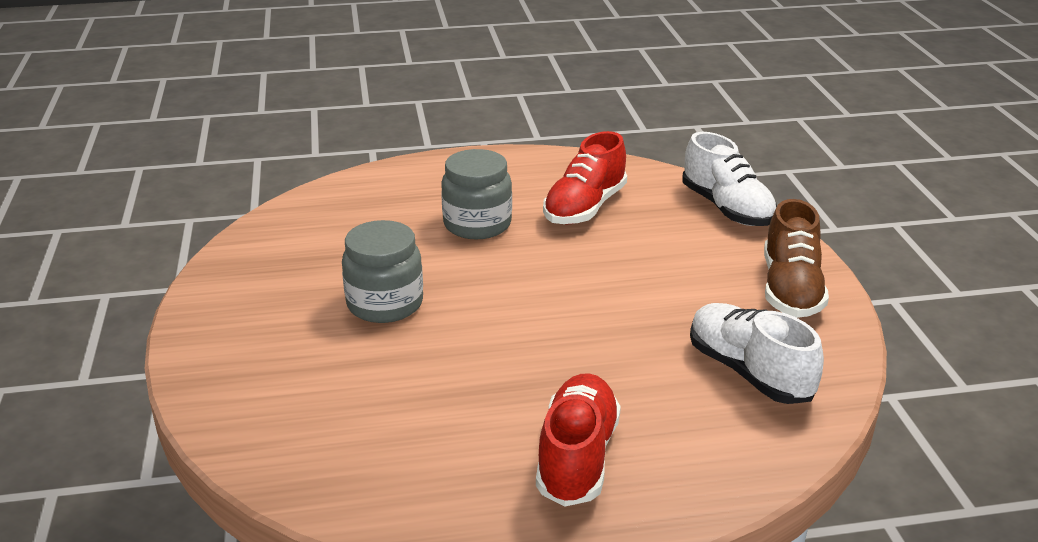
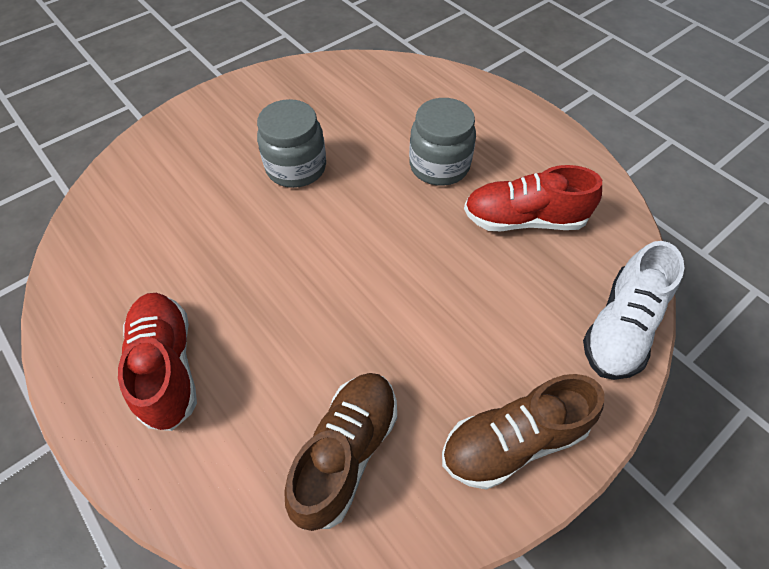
camera: 60 degrees right, 25 degrees up
(577, 457) = (167, 366): red shoe -> red shoe turned 90 degrees counterclockwise
(749, 372) = (346, 452): white shoe -> brown shoe

